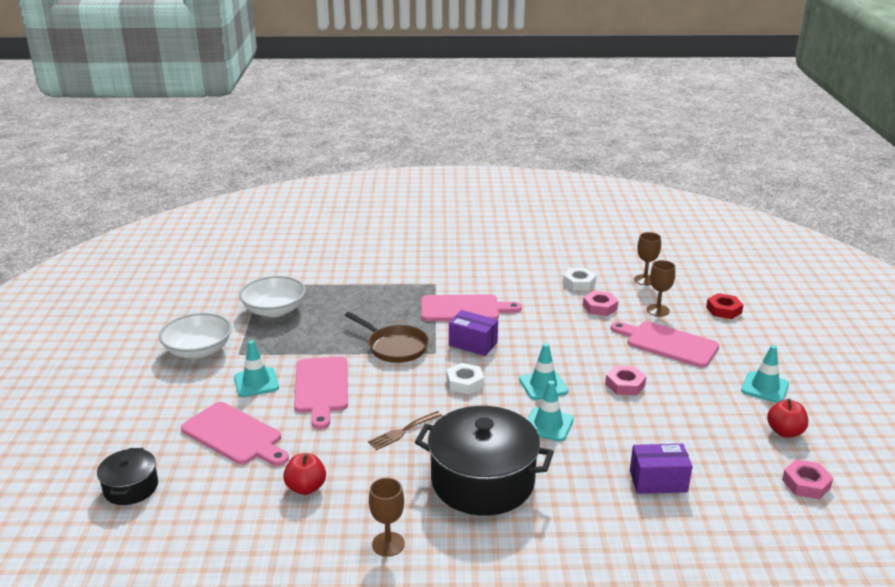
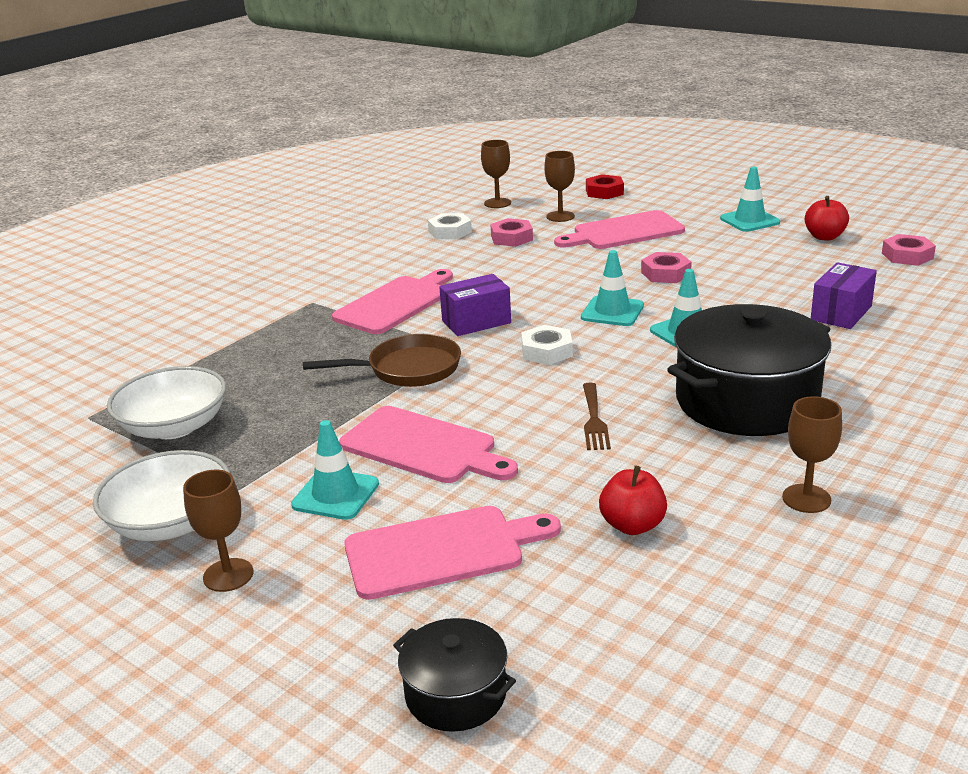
camera: 50 degrees left, 0 degrees up
(172, 385) = (228, 575): none -> brown goblet

